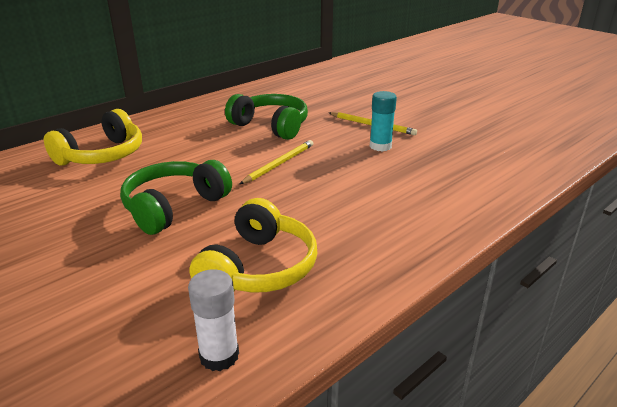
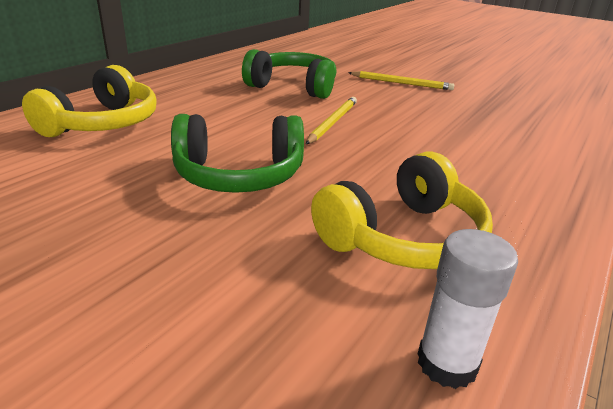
camera: 15 degrees left, 0 degrees up
(174, 207) = (239, 175): green headphones -> green headphones turned 120 degrees counterclockwise
(258, 268) = (403, 237): yellow headphones -> yellow headphones turned 45 degrees clockwise
(380, 146) = (427, 101): turquoise glue stick -> none

